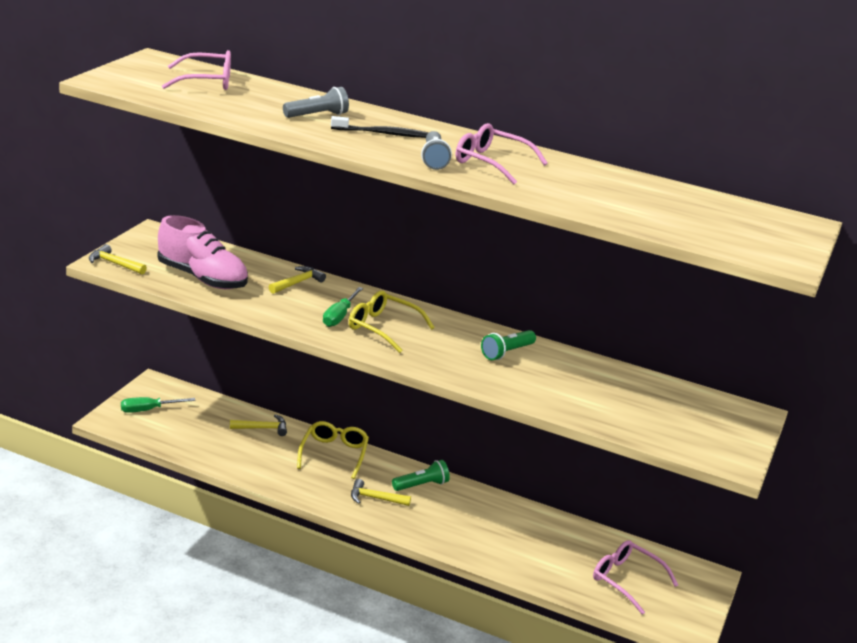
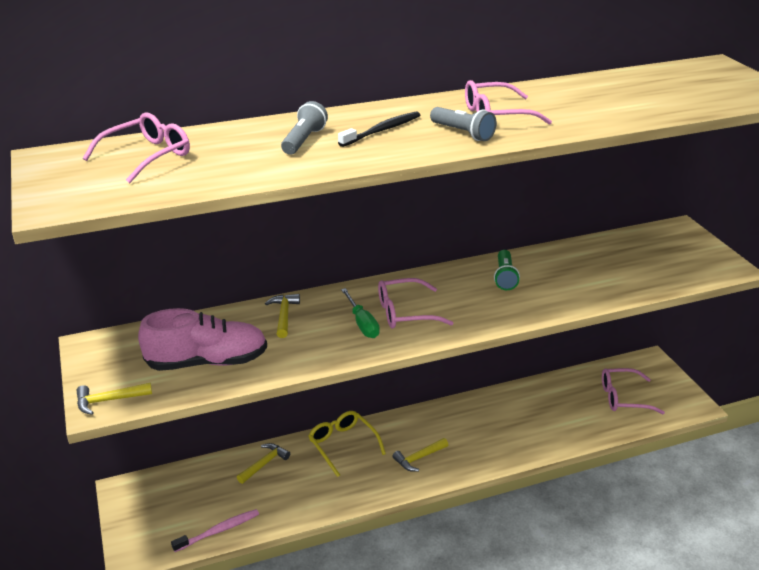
camera: 40 degrees left, 5 degrees up
(148, 410) = (153, 518): green screwdriver -> none
(174, 443) = (218, 531): none -> pink toothbrush
(383, 328) = (406, 312): yellow glasses -> pink glasses
(421, 485) = (430, 424): green flashlight -> none

